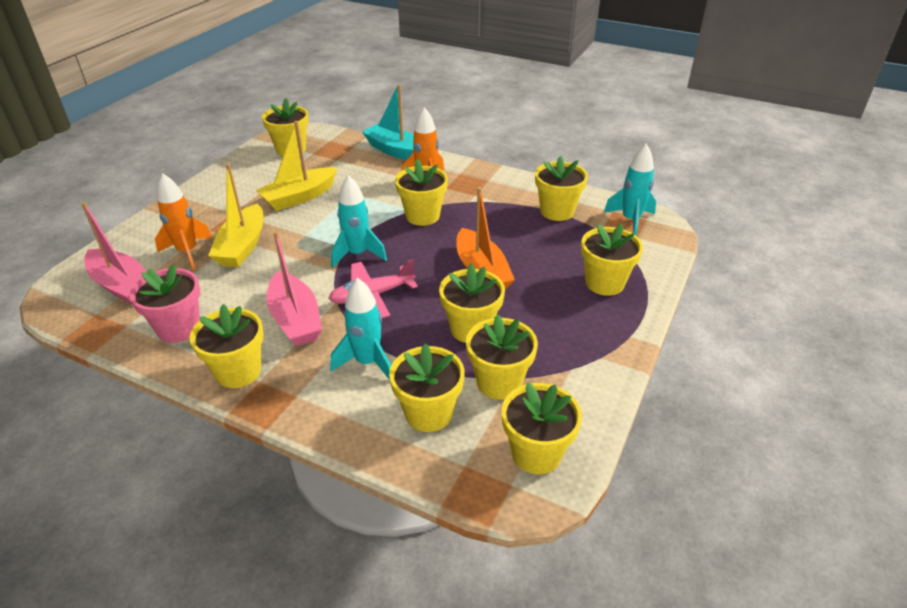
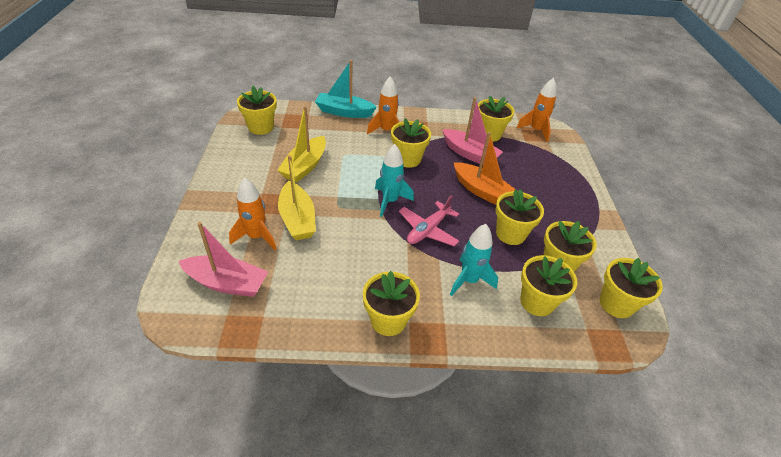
camera: 30 degrees left, 5 degrees up
(179, 328) = (310, 302): pink flower pot -> none
(295, 319) = (392, 265): pink boat -> pink boat (469, 154)
(604, 283) = (557, 178): yellow flower pot -> none
(630, 220) = (535, 130): turquoise rocket -> orange rocket

